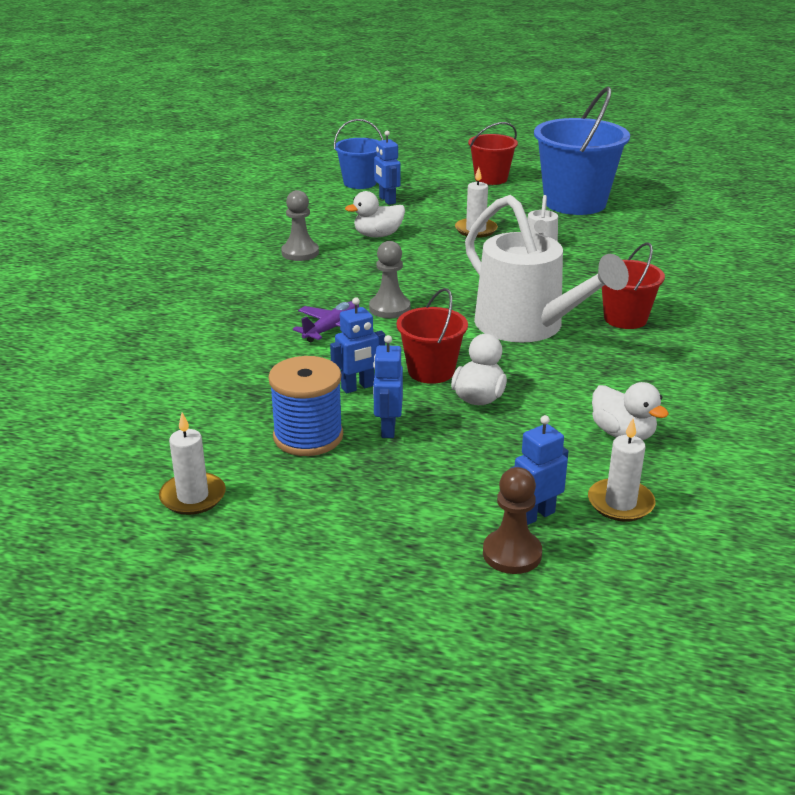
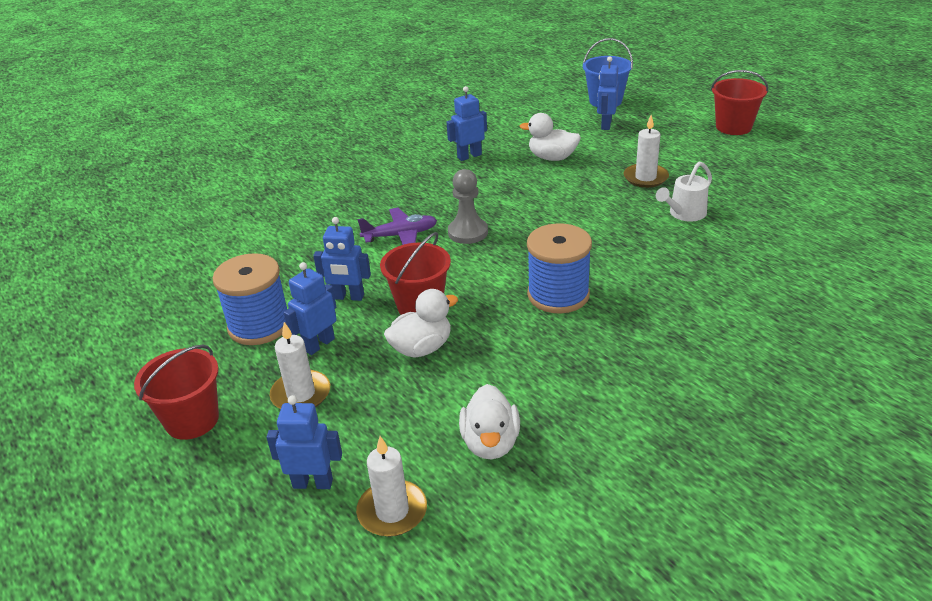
camera: 40 degrees right, 5 degrees up
(193, 497) = (132, 340): white candle -> white candle (301, 394)
(300, 253) = (469, 156): grey pawn -> blue robot
(512, 554) = (248, 508): brown pawn -> none
(528, 327) = (558, 295): white watering can -> blue spool
(575, 203) = (786, 176): blue bucket -> none
(625, 318) = (662, 322): red bucket -> red bucket (192, 420)

